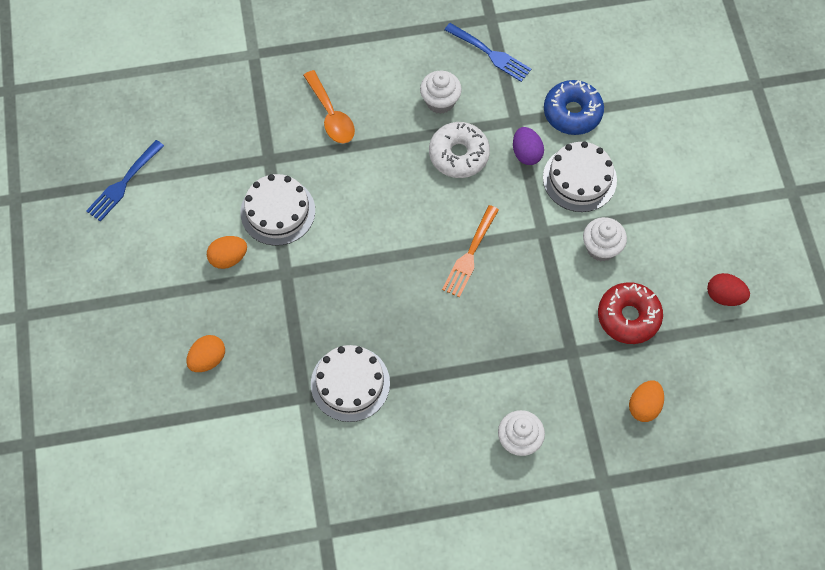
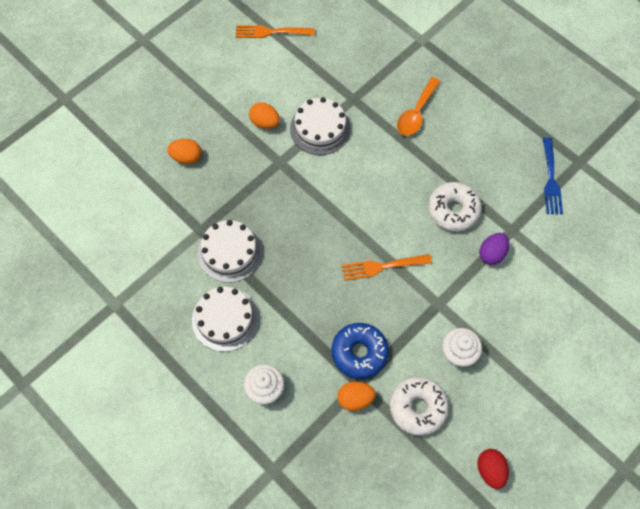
camera: 55 degrees right, 0 degrees up
(124, 183) = (271, 32): blue fork -> orange fork
(440, 101) = (484, 172): white cupcake -> none
(572, 112) = (552, 264): blue donut -> blue donut (359, 353)
(579, 179) = (502, 303): white cake -> white cake (225, 319)
(628, 317) = (417, 407): red donut -> white donut
(644, 406) = (354, 463): orange egg -> orange egg (355, 399)

